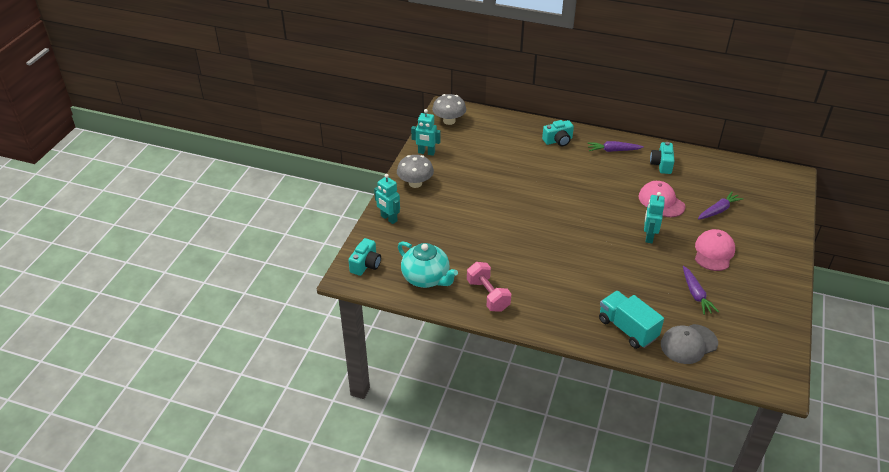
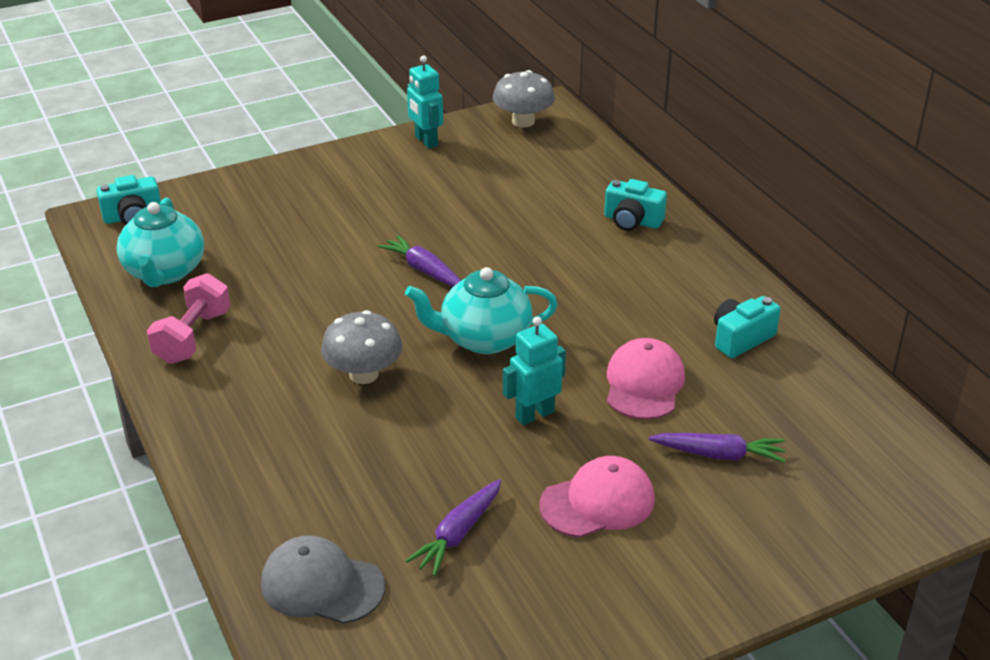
camera: 45 degrees right, 5 degrees down
(388, 218) = (247, 185): turquoise robot -> none
(415, 183) = (348, 166): grey mushroom -> grey mushroom (363, 374)
(587, 221) = (483, 338): none -> turquoise teapot
(613, 150) = (695, 278): purple carrot -> purple carrot (424, 270)
(627, 329) = (279, 500): turquoise truck -> none

